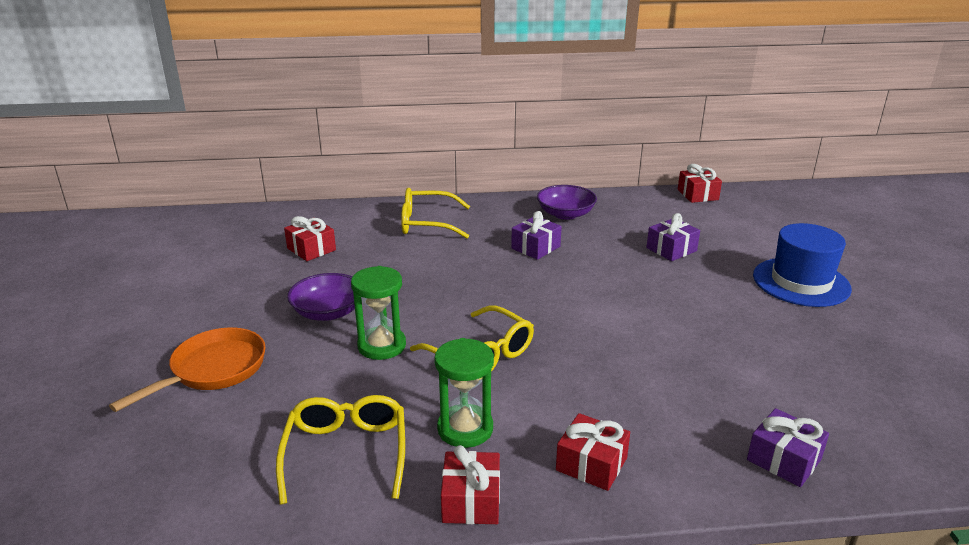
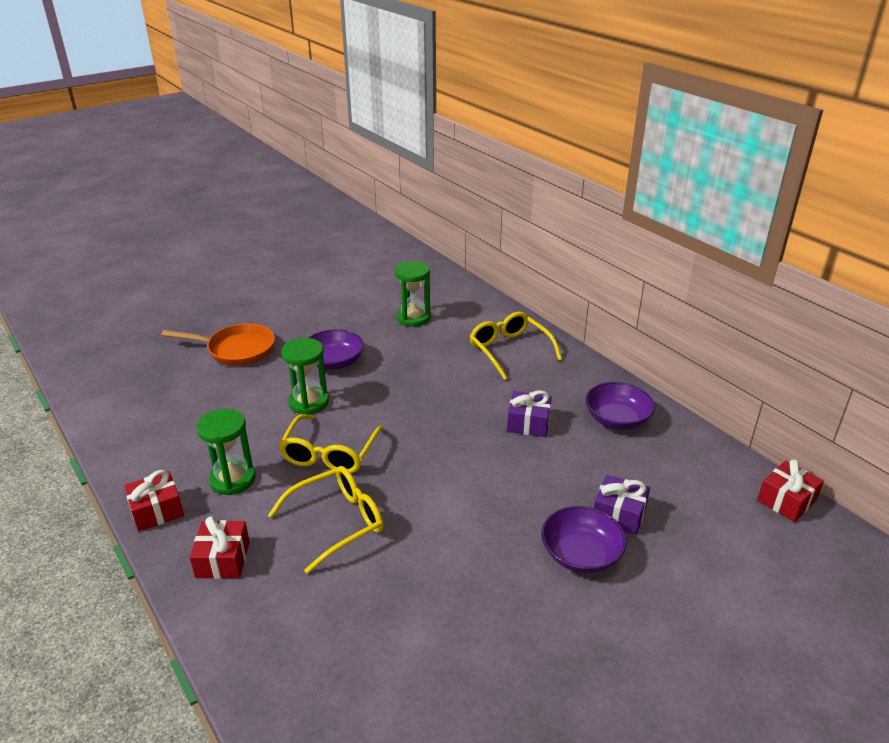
camera: 60 degrees right, 5 degrees up
(311, 249) = (413, 318): red gift -> green hourglass
(346, 453) = (181, 437): yellow glasses -> yellow glasses (337, 522)
(703, 277) = (581, 554): none -> purple bowl
(783, 460) = (287, 687): purple gift -> none
(801, 282) = (649, 643): blue hat -> none

